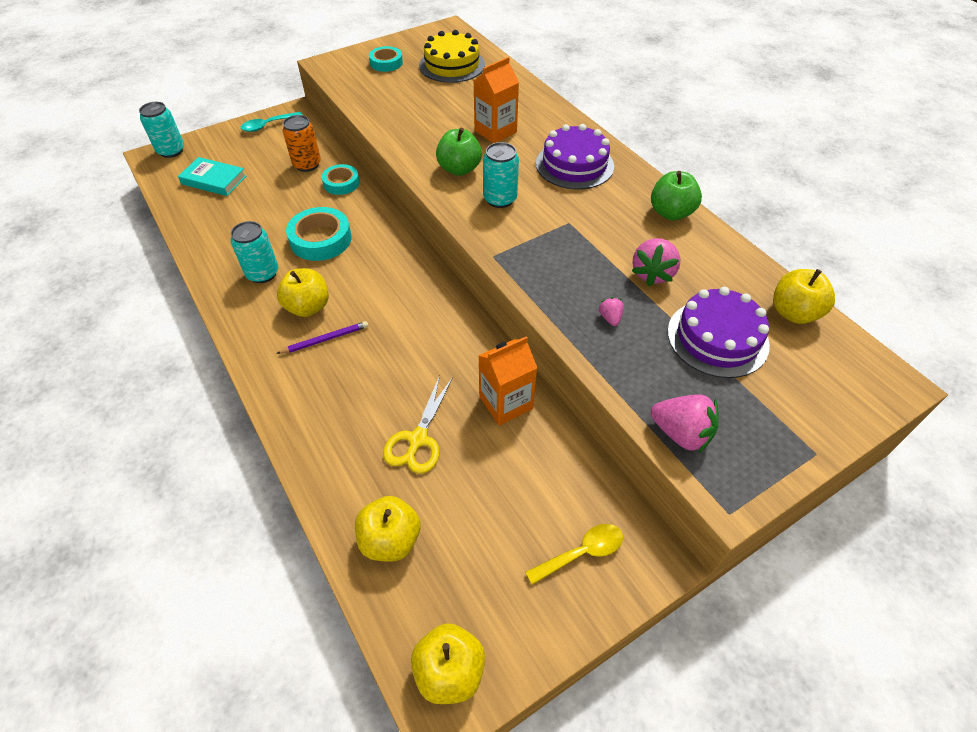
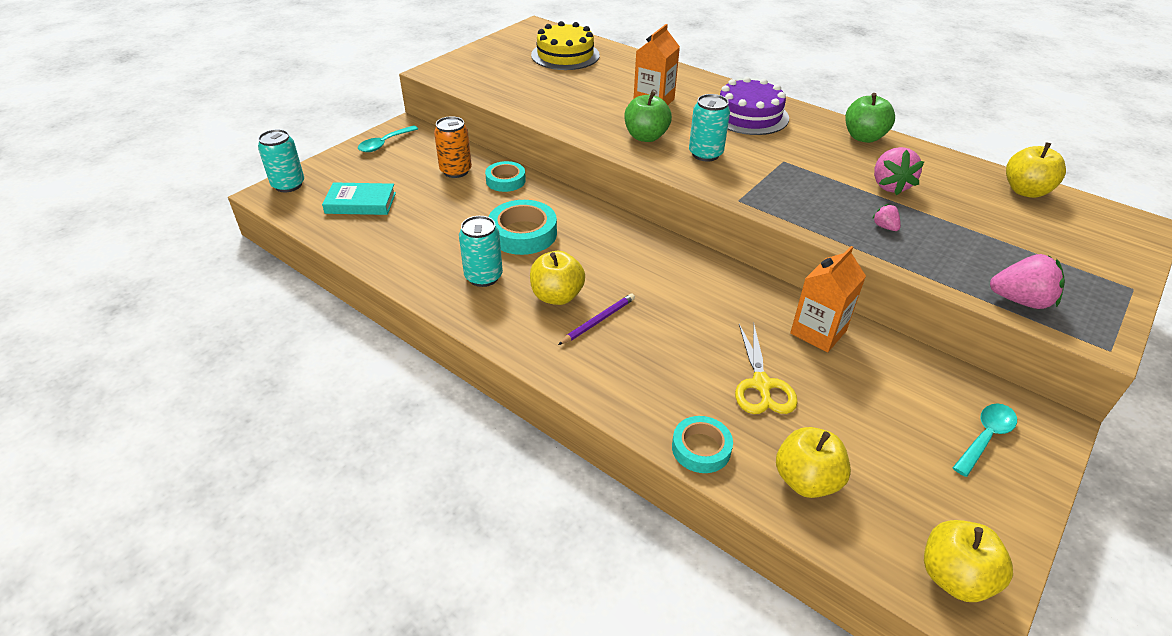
camera: 20 degrees left, 10 degrees down
(386, 63) = (497, 62): turquoise tape -> turquoise tape (701, 448)
(581, 552) = (985, 437): yellow spoon -> turquoise spoon
(717, 338) = (984, 222): purple cake -> none

